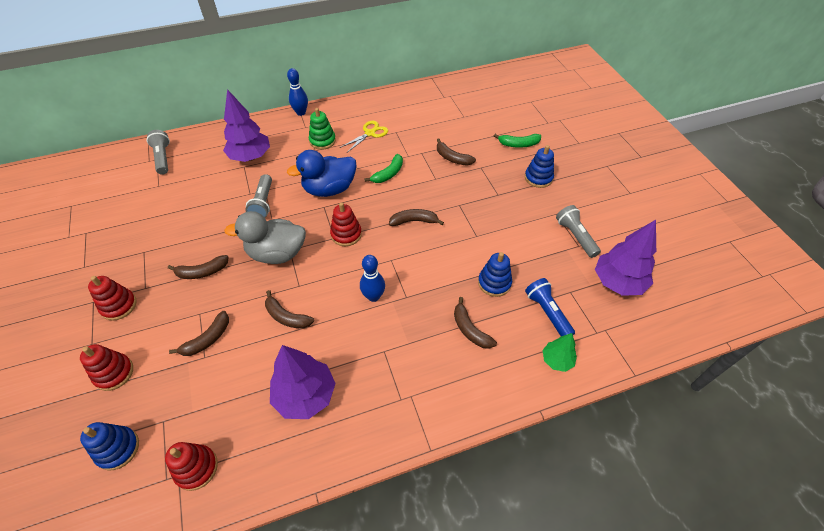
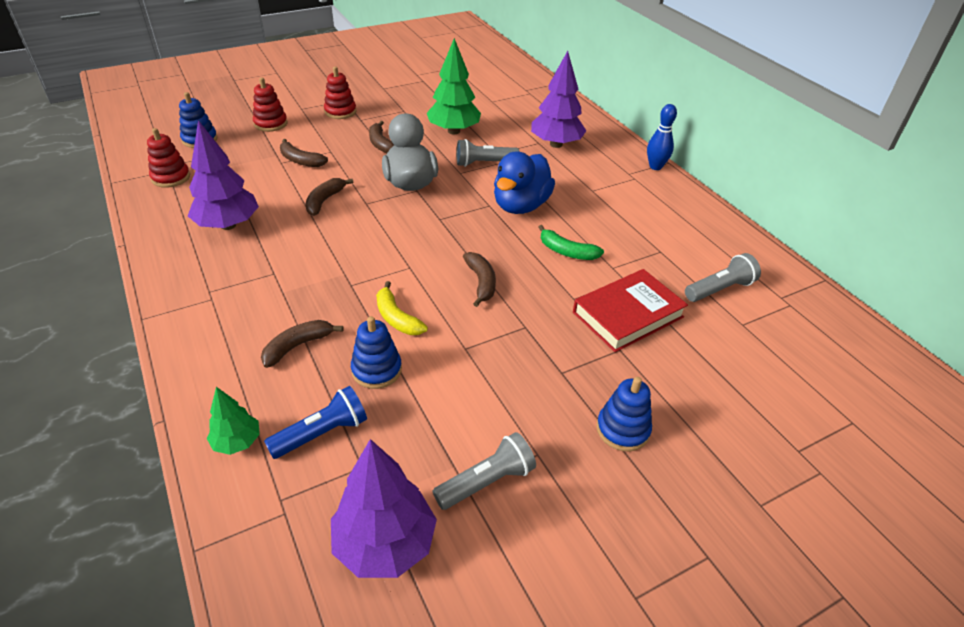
camera: 80 degrees right, 10 degrees down
(163, 158) = (533, 96): grey flashlight -> grey flashlight (719, 289)
(201, 217) = (453, 131): none -> green tree
(322, 141) = (608, 190): green stacking toy -> none
(329, 189) = (520, 206): blue duck -> blue duck turned 120 degrees counterclockwise
(346, 234) = (446, 227): red stacking toy -> none
(370, 133) = (644, 227): yellow scissors -> none
(373, 296) = (351, 258): blue bowling pin -> none
(445, 270) = (397, 318): none -> yellow banana
(452, 158) = (628, 315): brown banana -> red book
(518, 144) = (704, 401): green banana -> none

